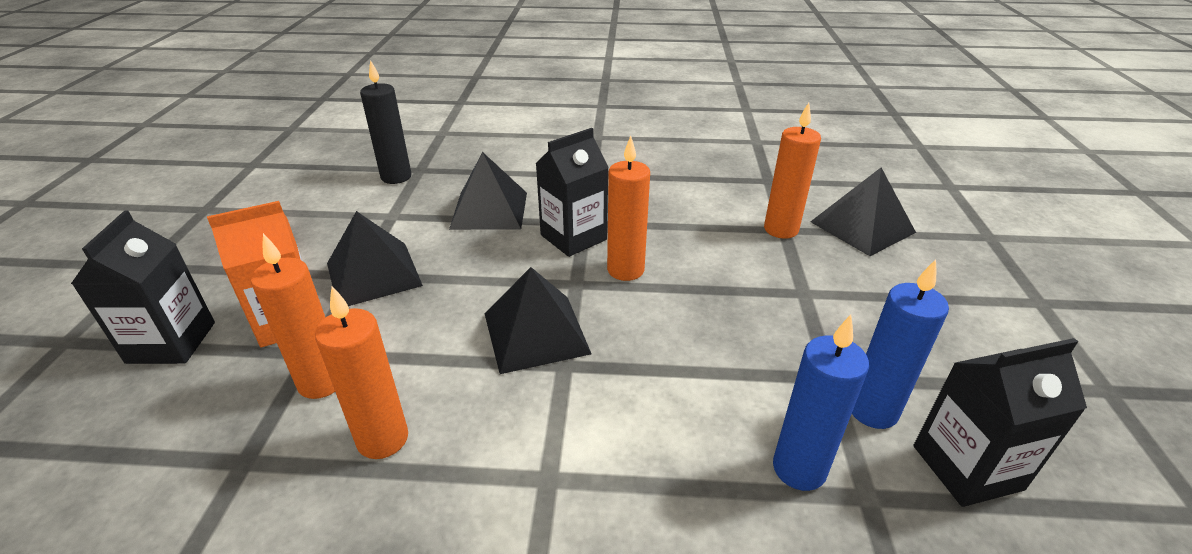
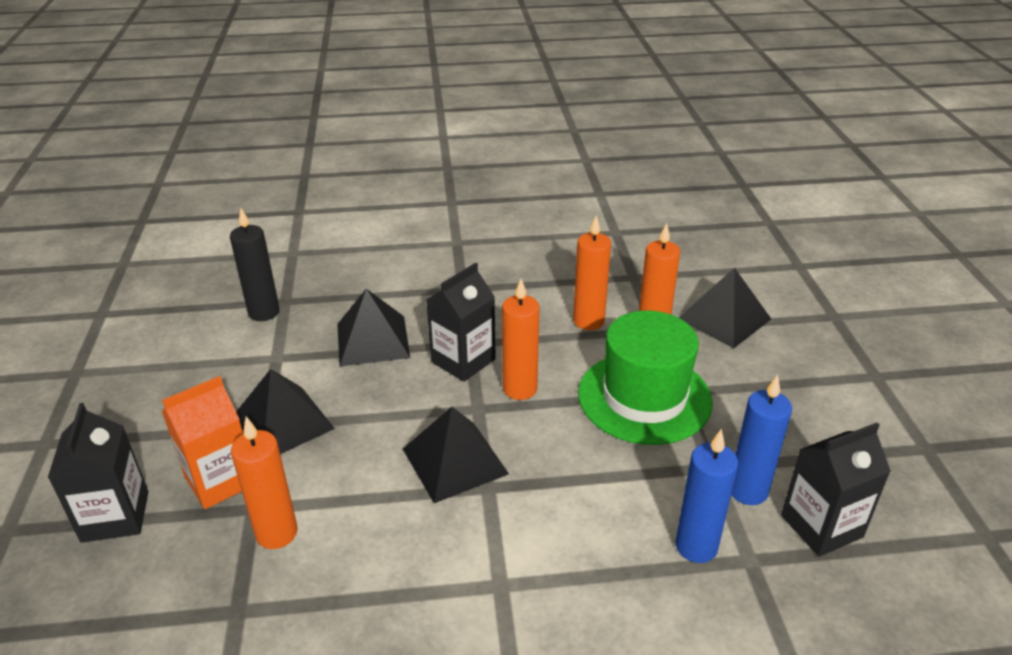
camera: 10 degrees left, 0 degrees up
(383, 439) = (351, 574): orange candle -> orange candle (588, 321)
(761, 293) = (644, 397): none -> green hat

